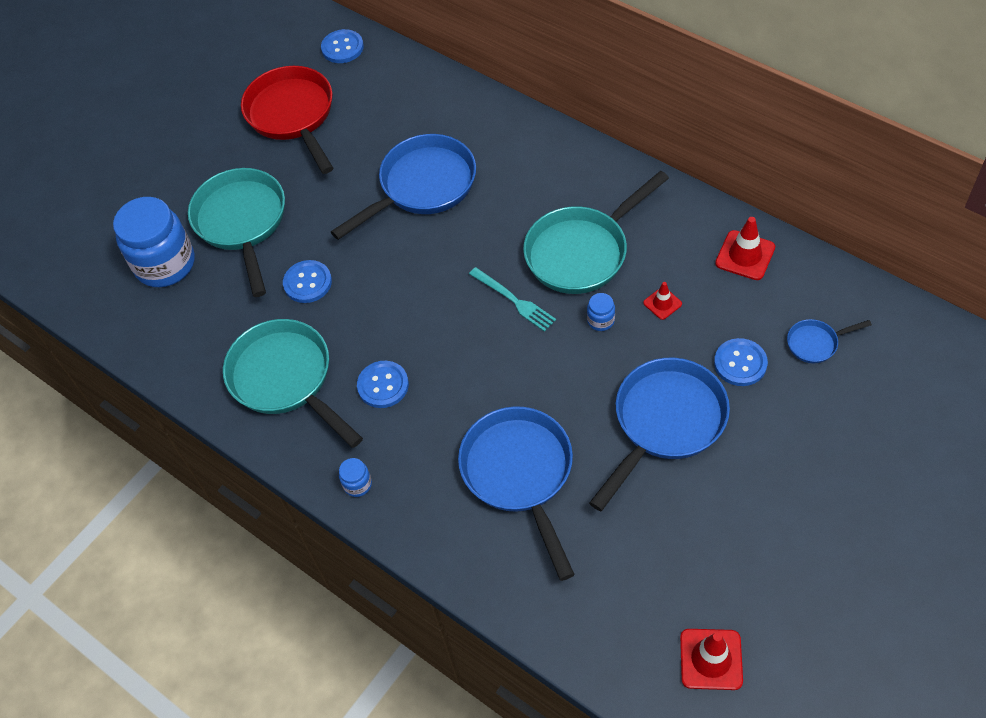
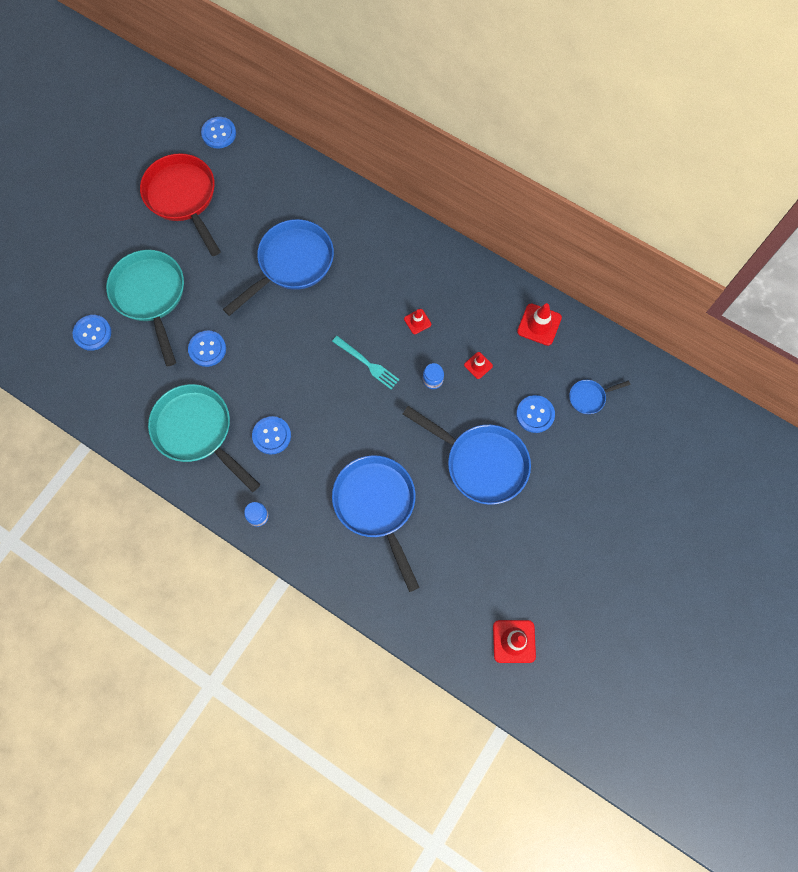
camera: 10 degrees left, 15 degrees up
(165, 264) = (92, 333): blue jar -> blue button
(582, 251) = (417, 321): turquoise pan -> red traffic cone
(665, 423) = (481, 463): blue pan -> blue pan turned 90 degrees clockwise

